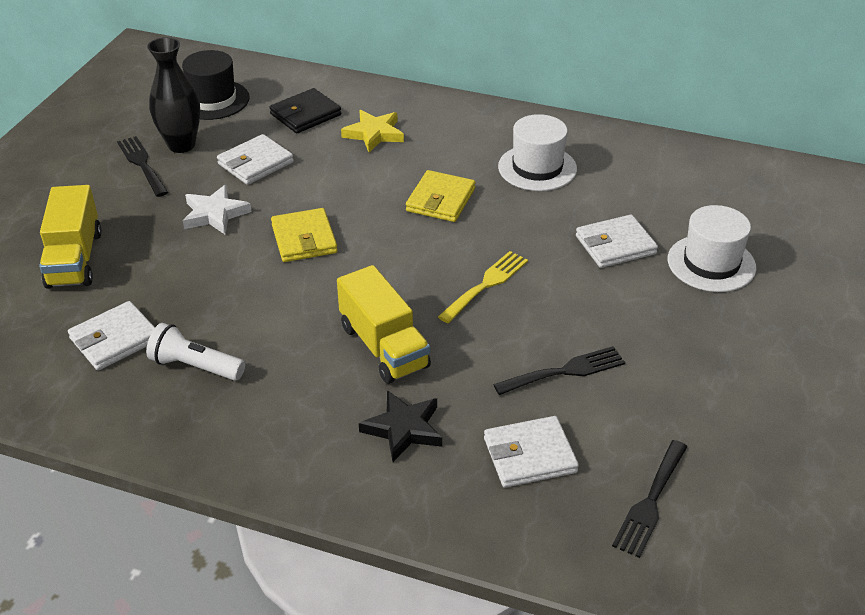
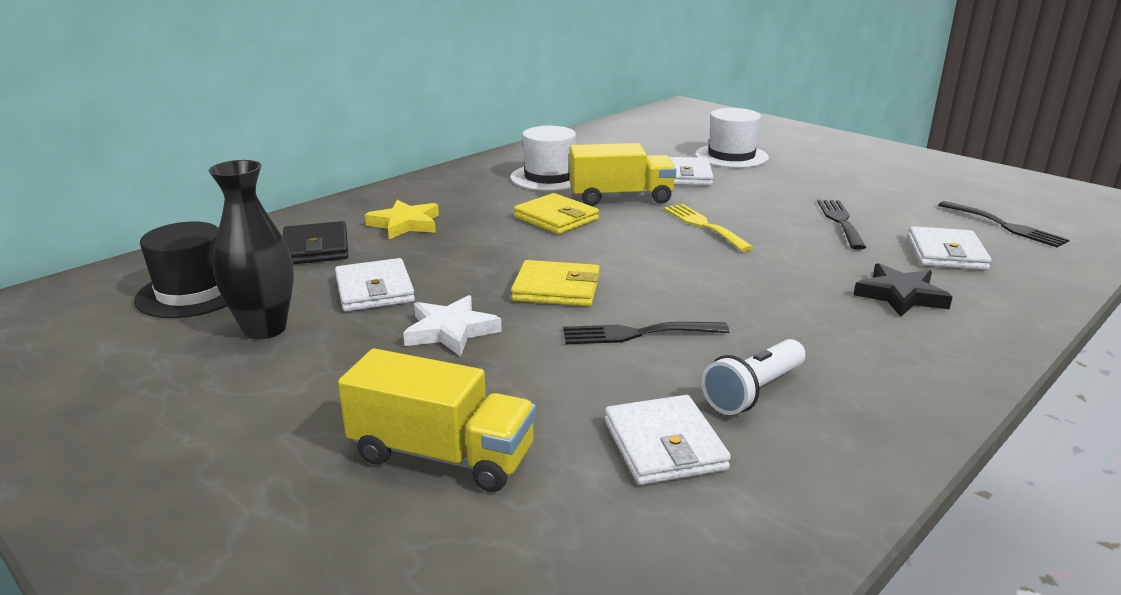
camera: 65 degrees left, 15 degrees down
(142, 164) = (268, 364): black fork -> black fork (637, 334)
(384, 347) = (771, 282): yellow truck -> yellow truck (621, 198)

